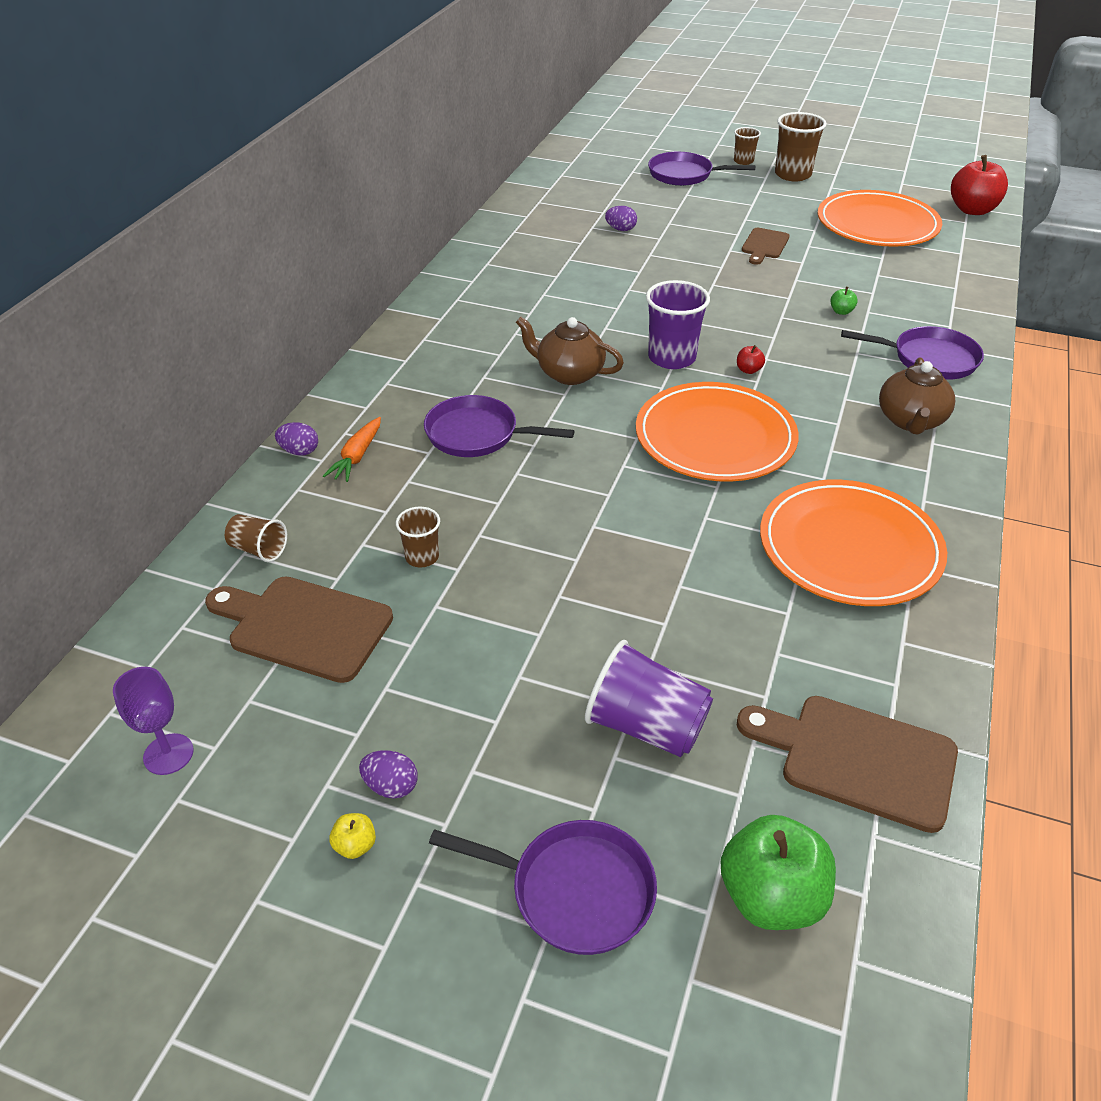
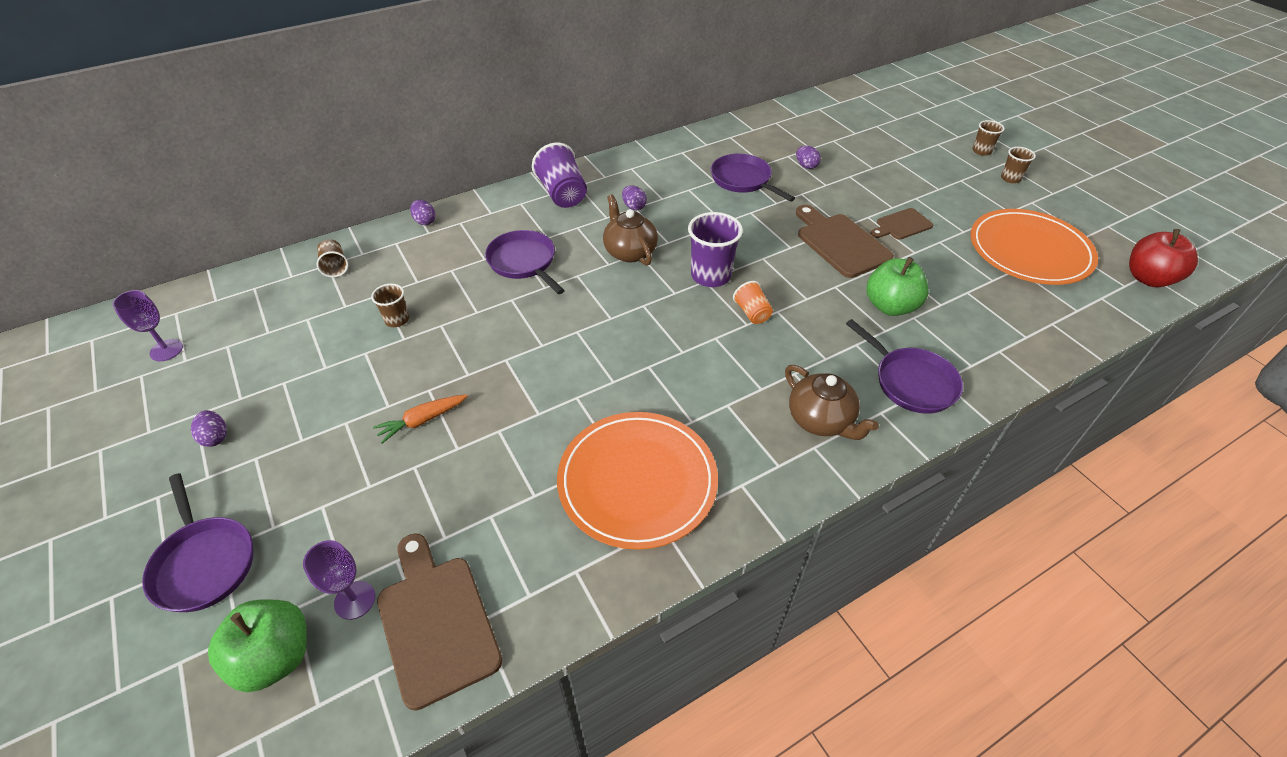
camera: 40 degrees right, 5 degrees up
(303, 627) = (297, 323): brown cutting board -> brown cutting board (840, 243)
(355, 845) = (163, 455): yellow apple -> none
(357, 456) = (447, 240): orange carrot -> orange carrot (423, 420)
(513, 332) = (634, 207): none -> purple egg
(646, 726) = (361, 502): purple cup -> purple cup (563, 194)
(684, 175) = (914, 143): purple pan -> purple pan (743, 180)
(715, 437) = (660, 347): orange plate -> none
(748, 370) = (752, 313): red apple -> orange cup
(767, 799) = (355, 600): none -> purple goblet
(792, 175) = (1010, 178): brown cup -> brown cup, size x0.56
(841, 311) = (890, 306): green apple -> green apple, size x2.36
(910, 421) = (821, 420): brown teapot -> brown teapot turned 90 degrees counterclockwise

